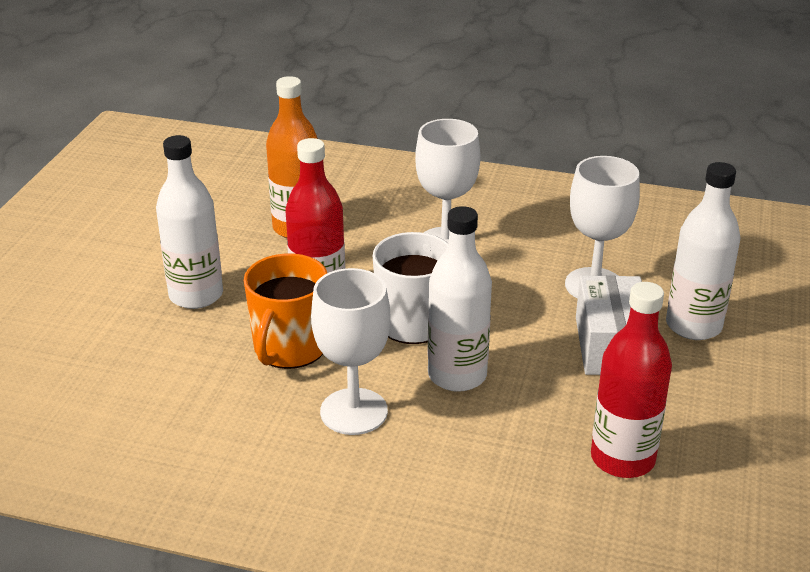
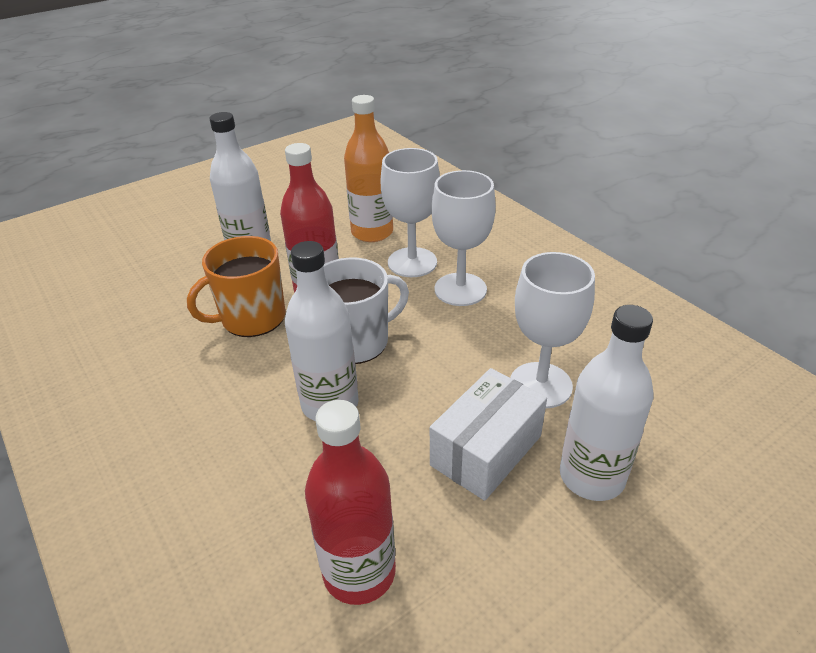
camera: 40 degrees right, 5 degrees up
(354, 411) = (225, 391): white goblet -> white goblet (412, 262)

